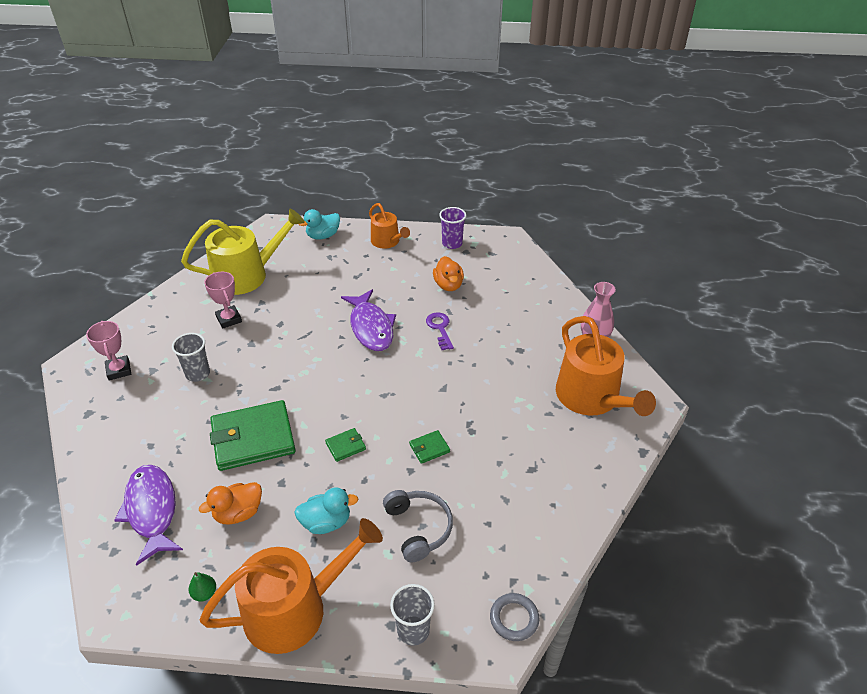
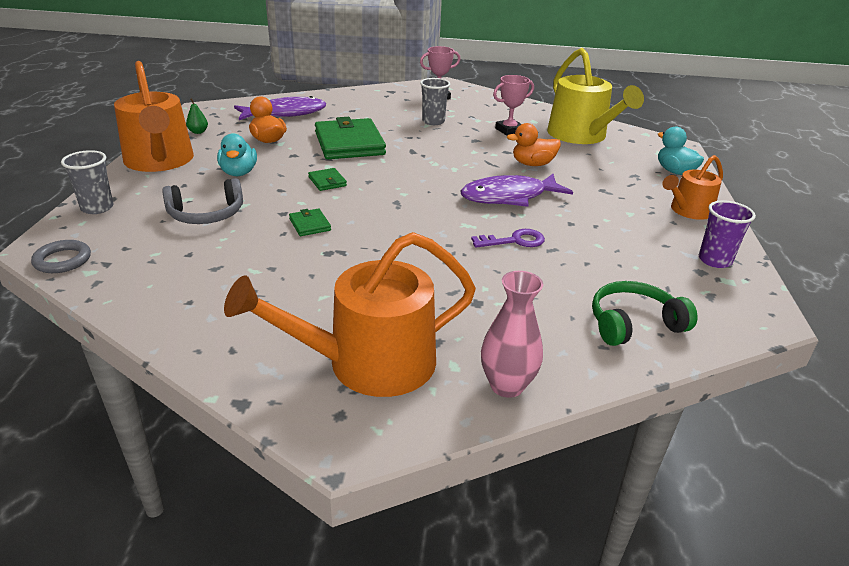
camera: 90 degrees right, 10 degrees down
(448, 285) = (610, 252): orange duck -> orange duck (532, 164)
(526, 287) = (633, 323): none -> green headphones

